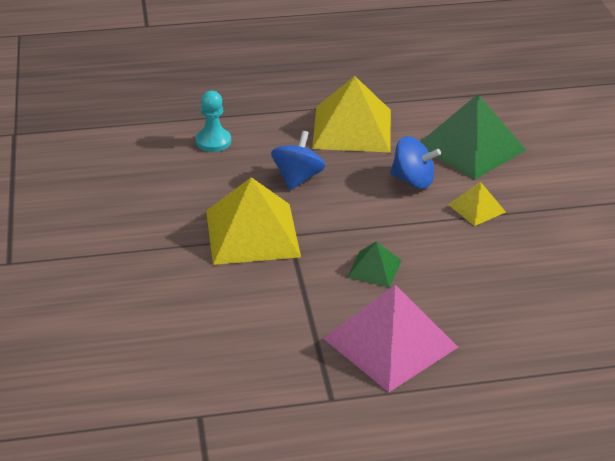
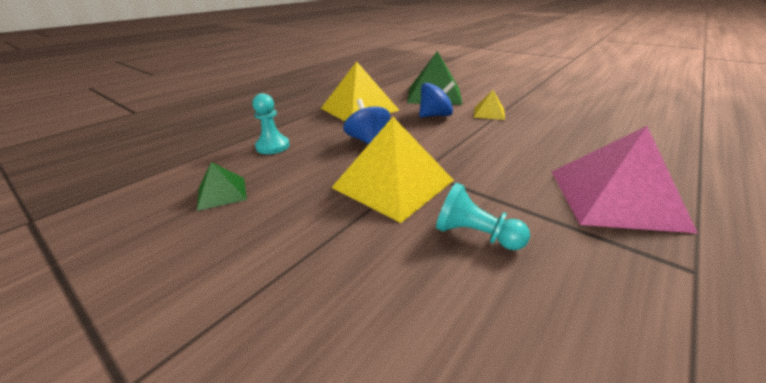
camera: 40 degrees left, 5 degrees down
(244, 300) = (475, 235): none -> turquoise pawn
(374, 268) = (507, 162): green pyramid -> green pyramid (222, 193)

